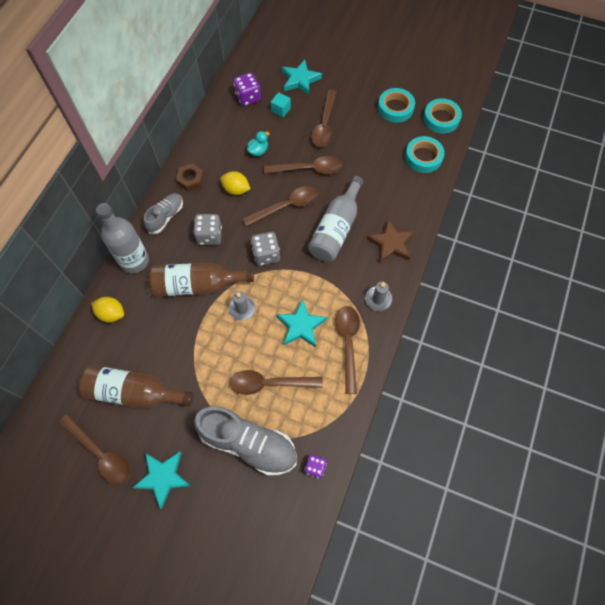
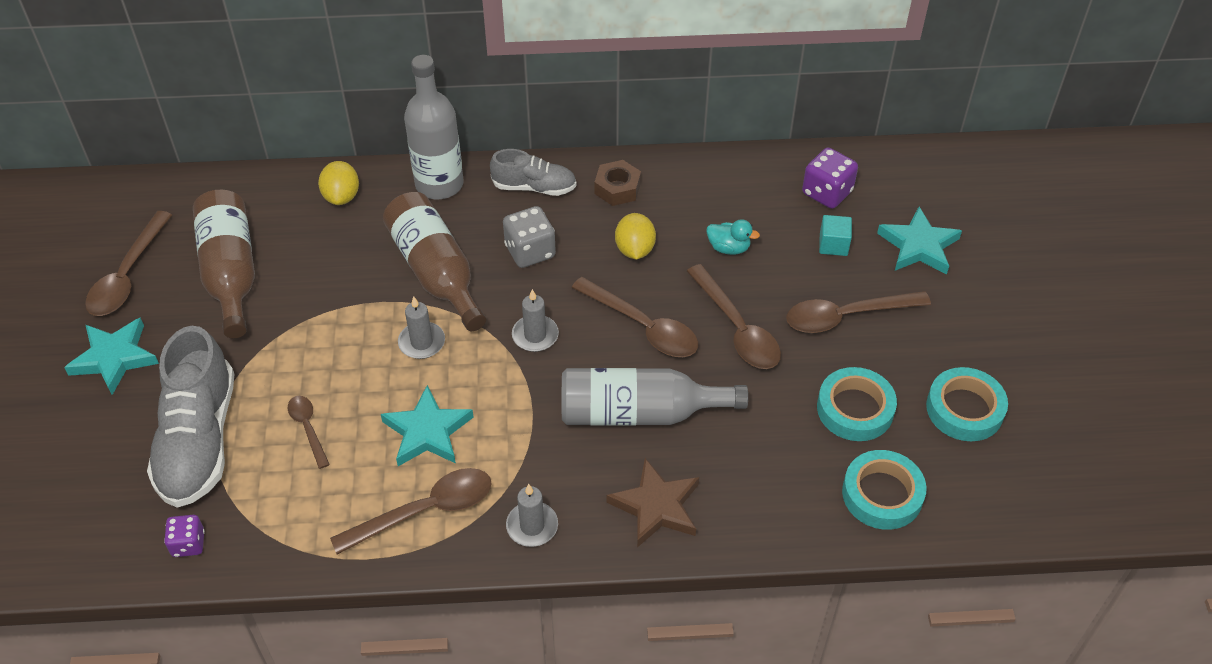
camera: 65 degrees right, 15 degrees down
(266, 255) = (535, 335): grey dice -> grey candle
(269, 383) = (308, 428): brown spoon -> brown spoon, size x0.56
(441, 119) = (996, 494): turquoise tape -> turquoise tape (855, 409)

